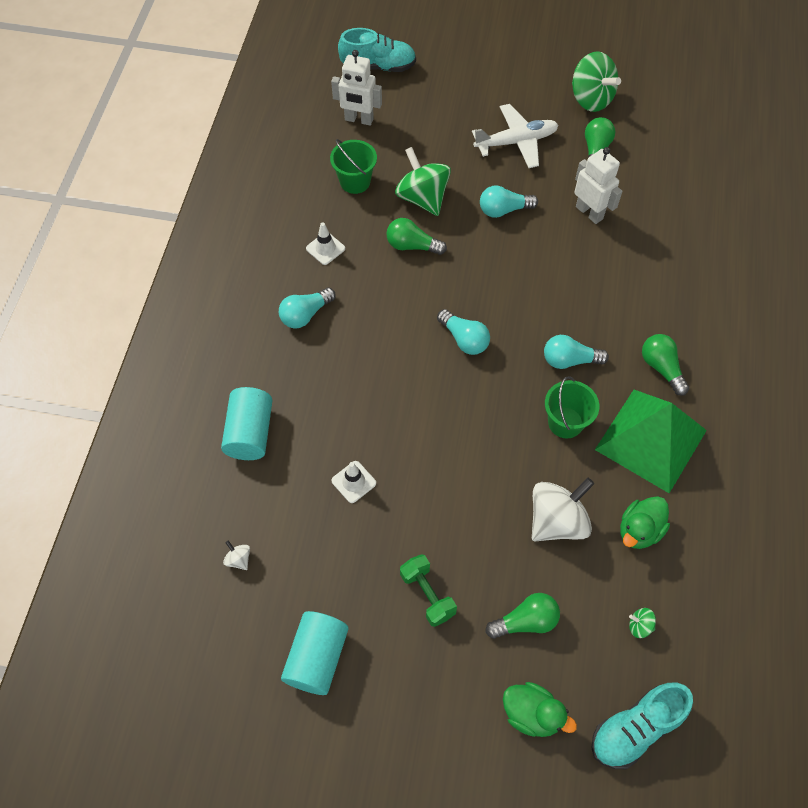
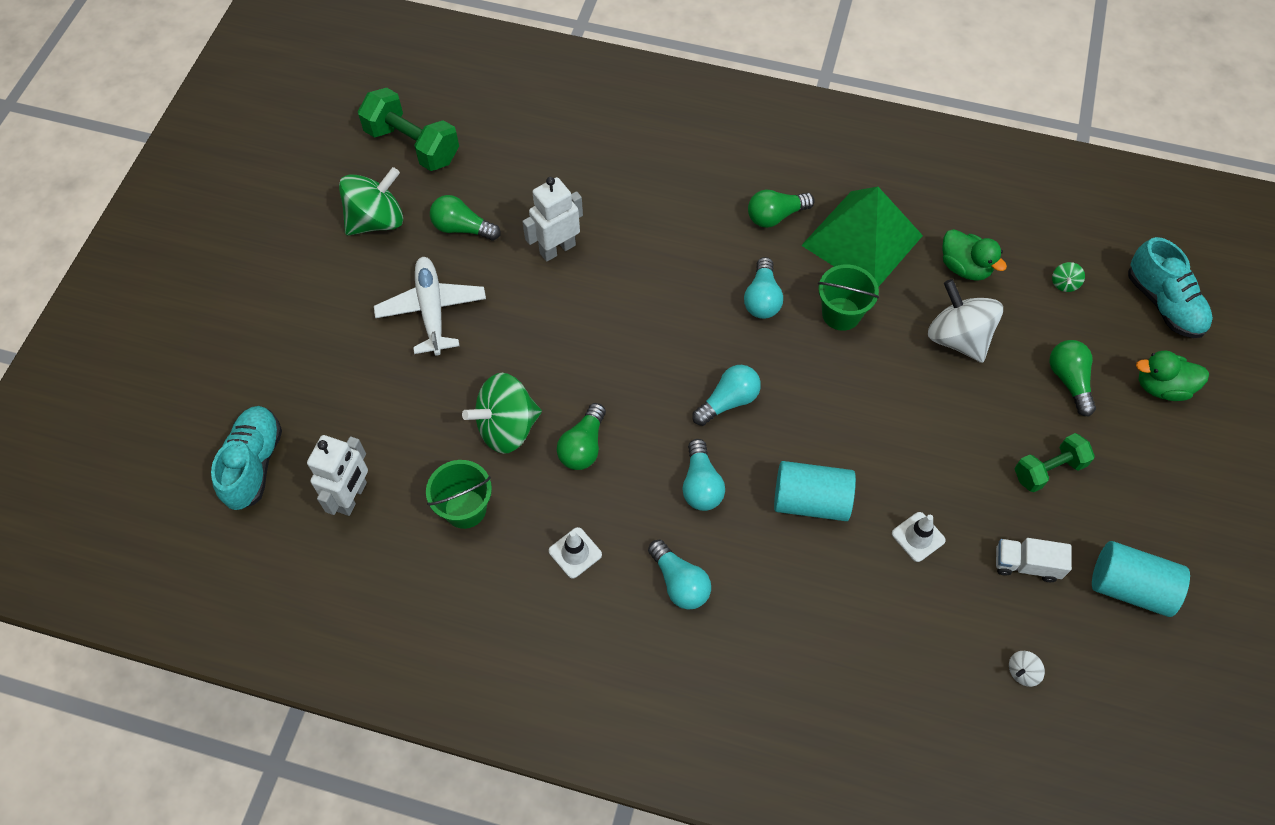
camera: 85 degrees left, 0 degrees up
(250, 433) = (853, 656): turquoise cylinder -> turquoise cylinder (810, 501)
(333, 568) = (1026, 564): none -> white truck
(503, 210) = (540, 337): turquoise light bulb -> turquoise light bulb (701, 485)
(532, 714) = (1161, 387): green duck -> green duck turned 120 degrees counterclockwise
(669, 110) = (412, 145): none -> green dumbbell

